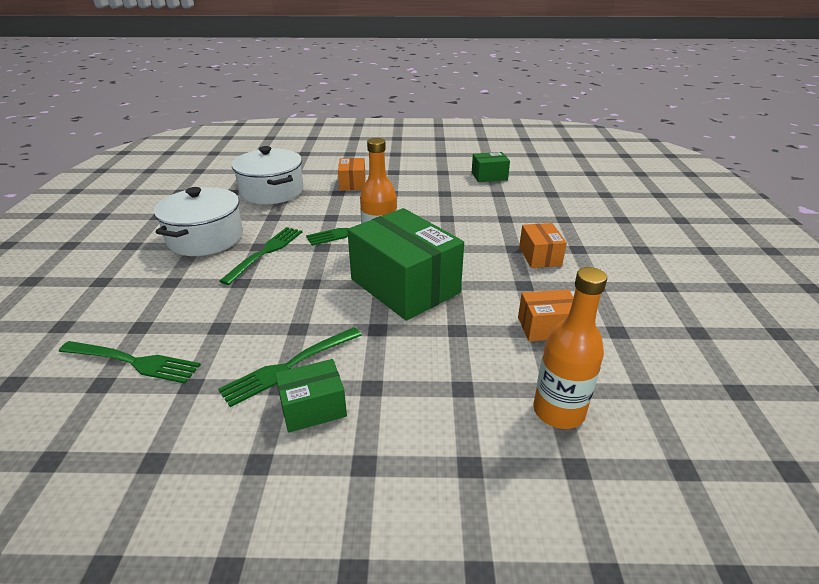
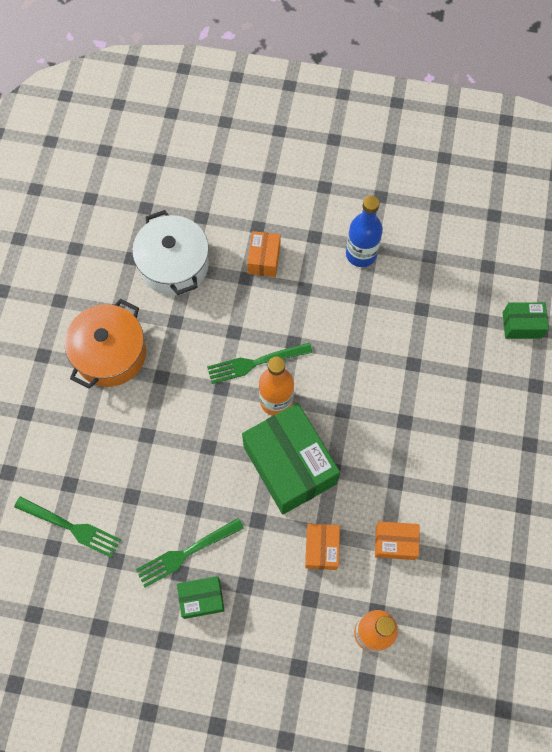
camera: 10 degrees right, 35 degrees up
(205, 238) = (110, 353): white pot -> orange pot
(265, 252) = (168, 389): green fork -> none
(435, 175) = (361, 254): none -> blue bottle
(489, 176) = (423, 266): green box -> green box (522, 325)
(539, 256) = (425, 439): orange box -> orange box (321, 548)

